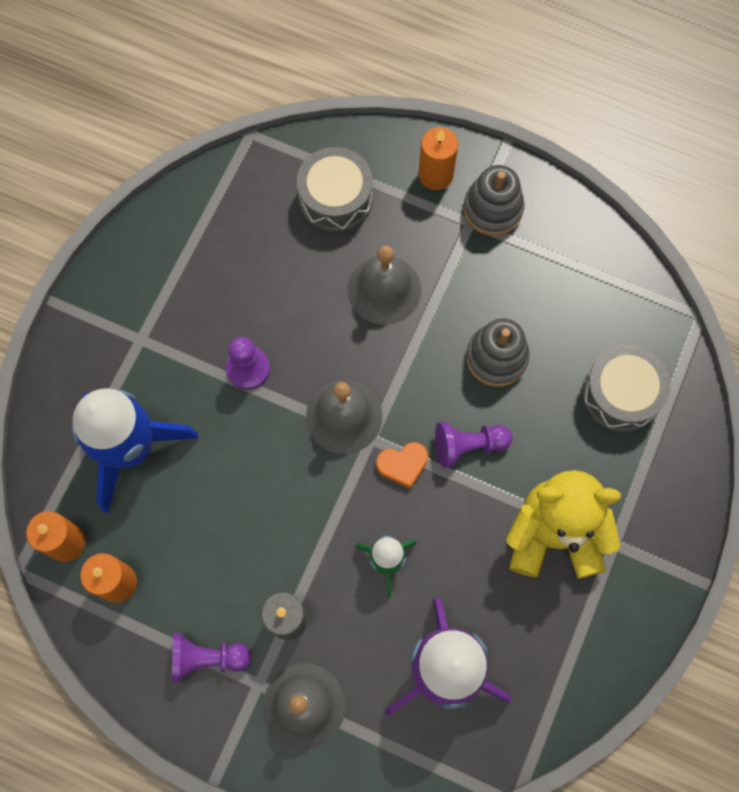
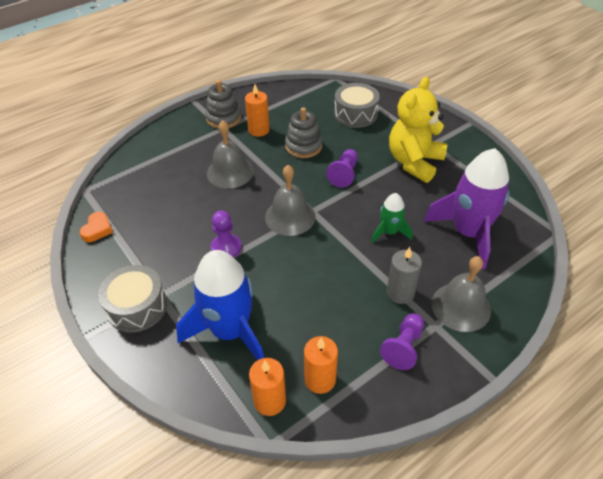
camera: 60 degrees left, 25 degrees down
(335, 198) = (160, 170): grey drum -> grey drum (137, 307)
(402, 465) = (337, 203): orange heart -> orange heart (97, 229)
(435, 175) = (185, 130): orange candle -> orange candle (259, 130)

